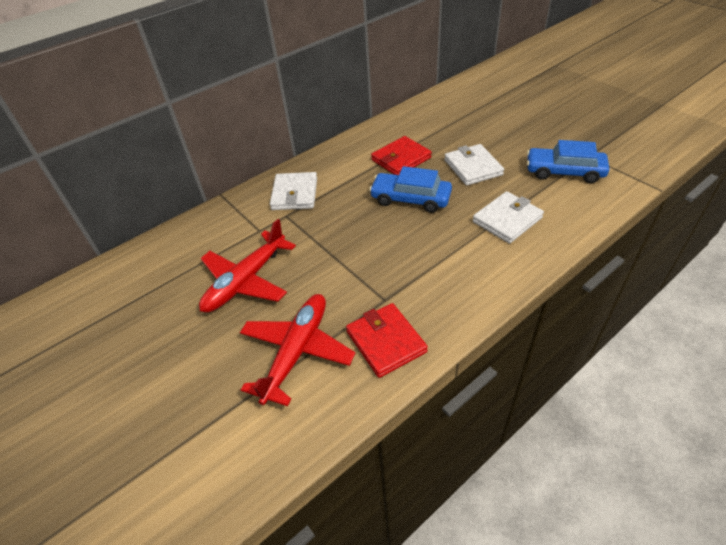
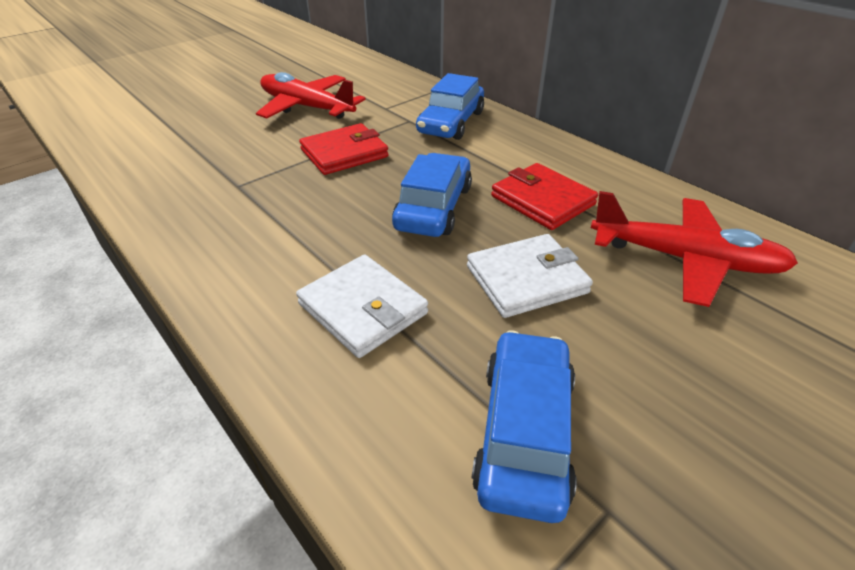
camera: 85 degrees right, 5 degrees down
(294, 194) = (451, 122): white wallet -> blue car
(297, 352) = (195, 137): red plane -> red plane (684, 259)
(386, 342) = (173, 186): red wallet -> red wallet (344, 153)

